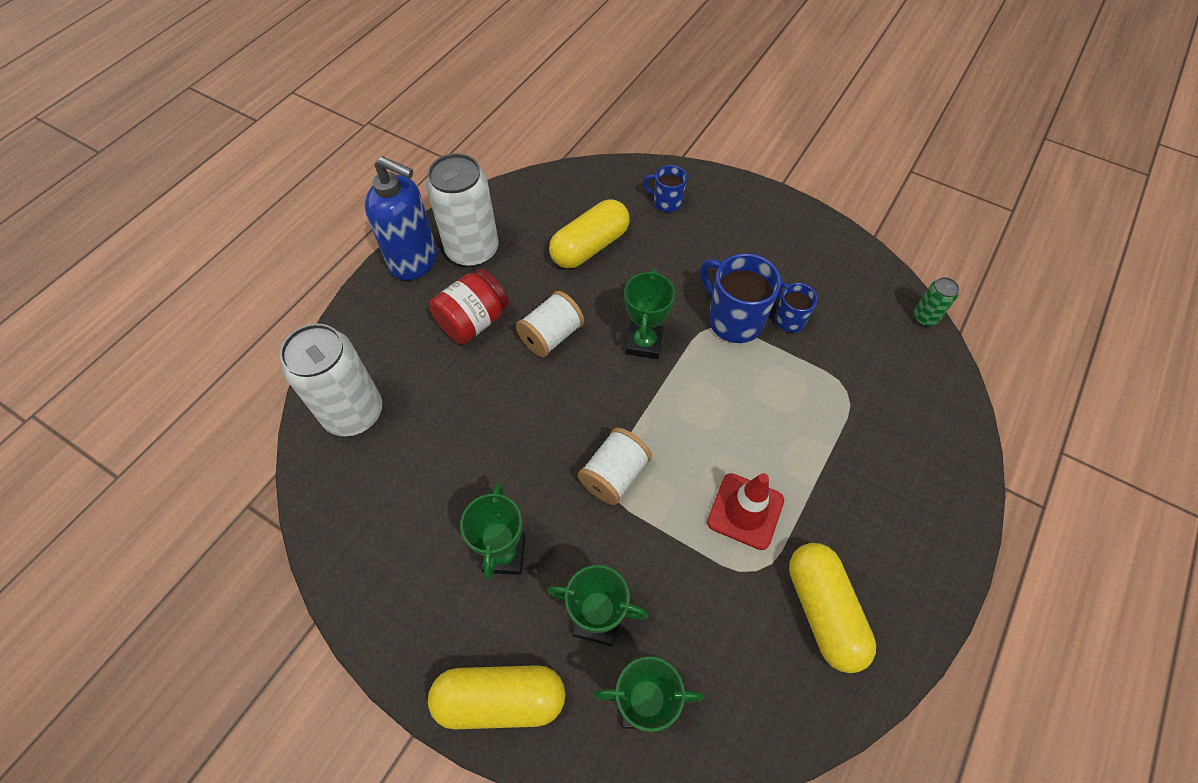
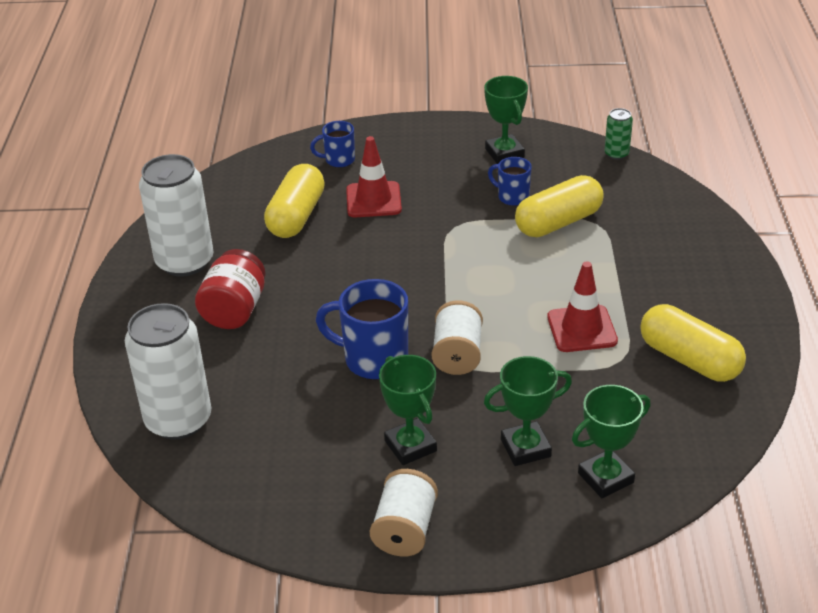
camera: 30 degrees left, 20 degrees down
(414, 261) = (133, 292): blue soap dispenser -> none
(500, 699) = (491, 532): yellow capsule -> yellow capsule (558, 222)
(551, 336) = (318, 290): white spool -> white spool (405, 530)
(644, 343) = (405, 261): green trophy -> green trophy (504, 153)
(665, 261) = (373, 200): none -> red traffic cone
(733, 320) = (467, 215): blue mug -> blue mug (373, 359)

